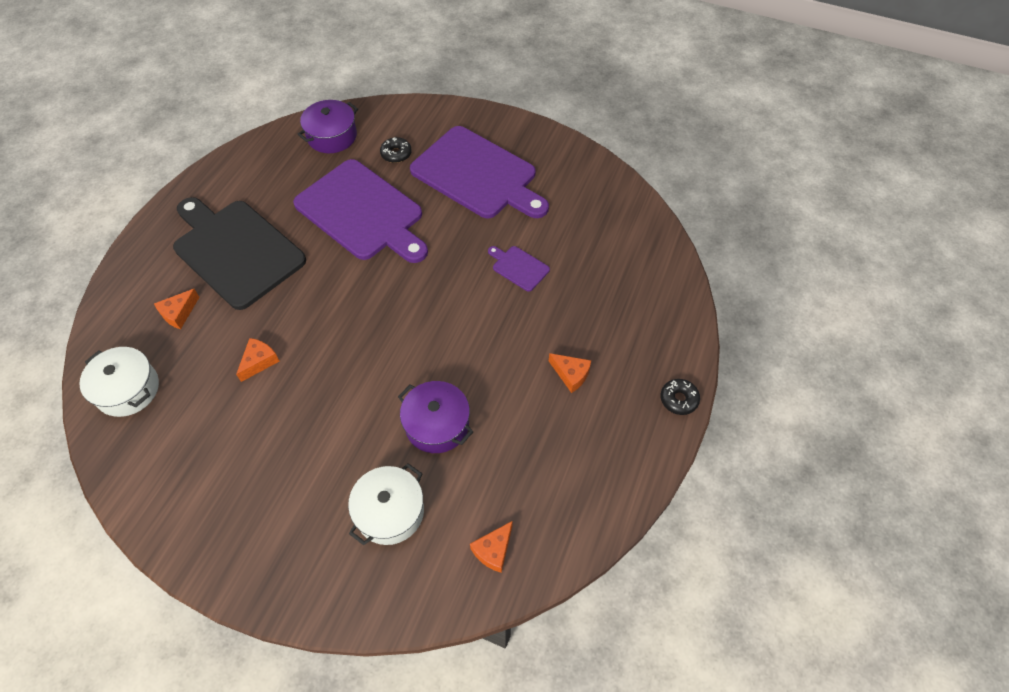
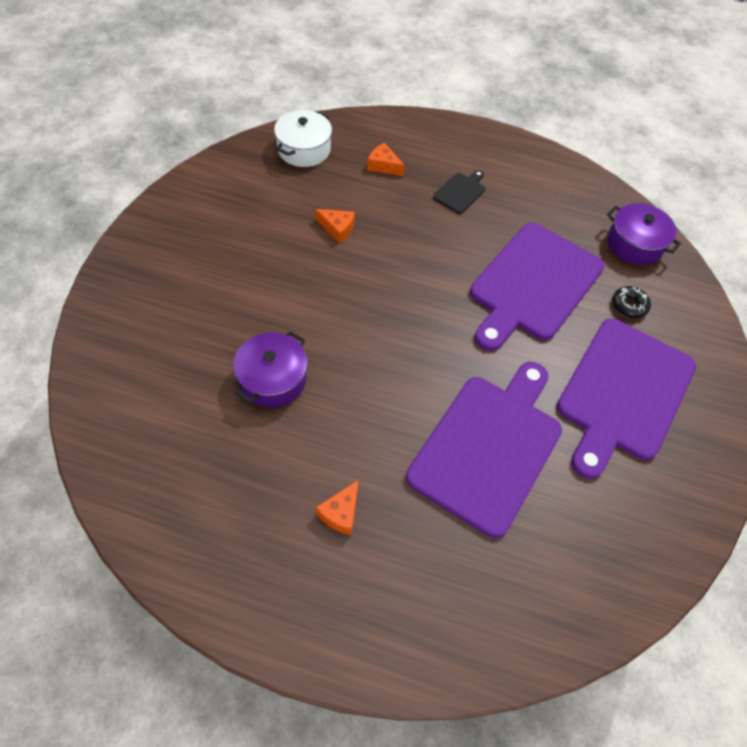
camera: 80 degrees right, 0 degrees up
(236, 251) = (460, 192): black cutting board -> black cutting board, size x0.41
(390, 511) = (180, 348): white pot -> none
(493, 550) = (132, 441): orange cheese -> none
(519, 267) = (488, 447): purple cutting board -> purple cutting board, size x2.41
(678, 399) = (312, 651): black donut -> none

